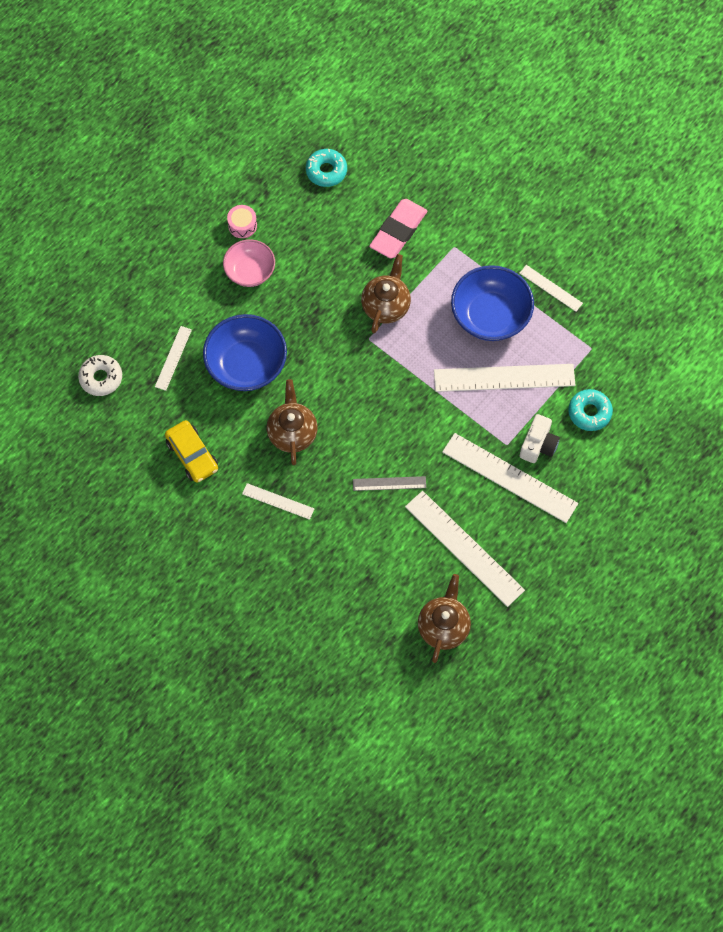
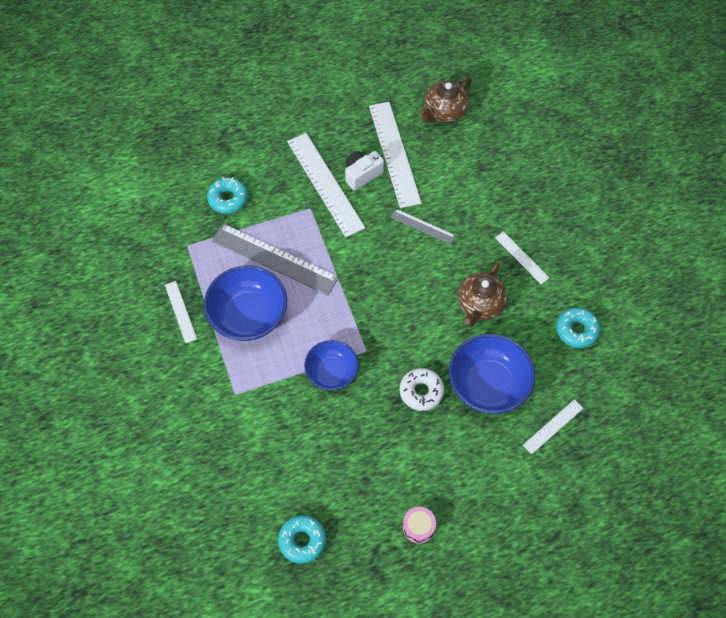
camera: 150 degrees left, 5 degrees down
(101, 378) = (630, 443): white donut -> white donut (421, 391)
(192, 455) = (576, 330): yellow car -> turquoise donut
(250, 271) = (437, 473): pink bowl -> none
(386, 305) = (332, 372): brown teapot -> blue bowl
(398, 231) = (275, 437): pink eraser -> none
(504, 377) = (274, 259): white ruler -> grey ruler
(538, 445) = (285, 196): white camera -> white camera (362, 174)

